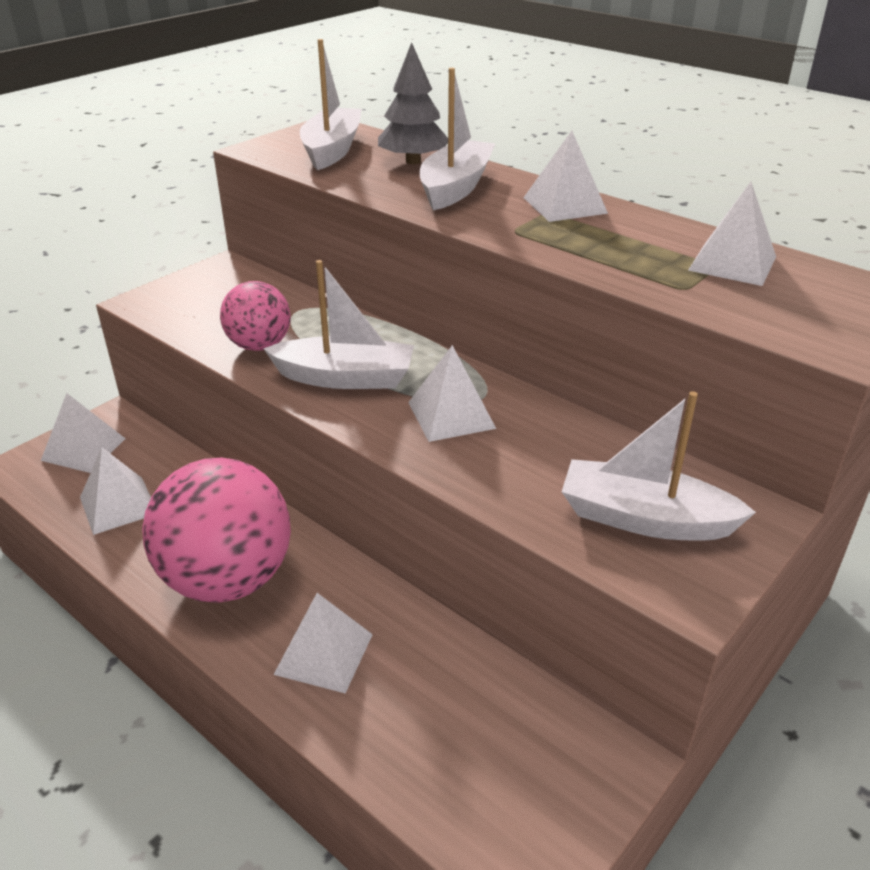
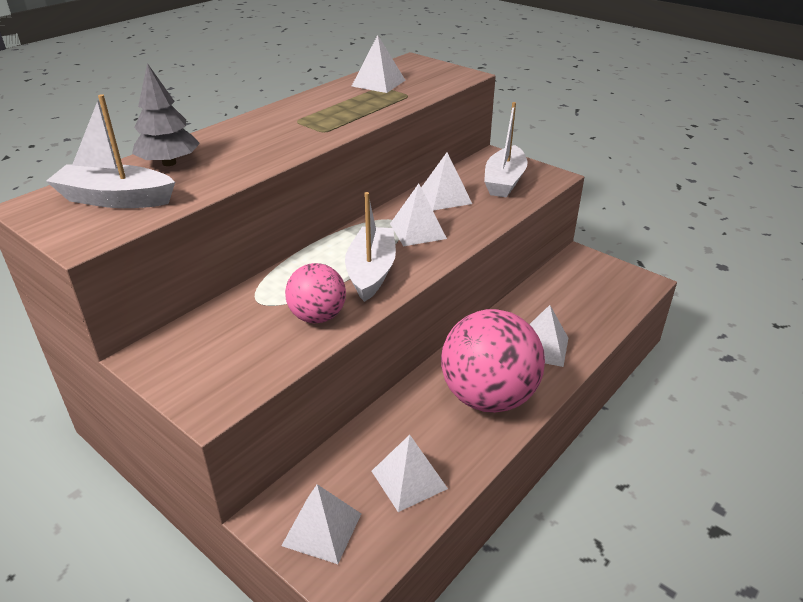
camera: 90 degrees left, 0 degrees up
(455, 187) = (238, 147): white boat -> none
(564, 205) = (285, 115): white pyramid -> white pyramid (445, 197)

